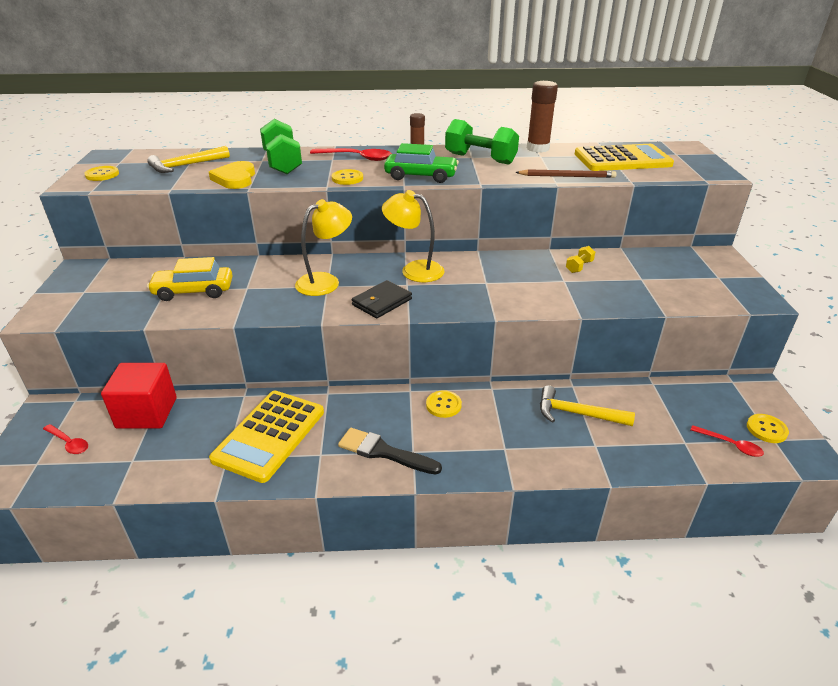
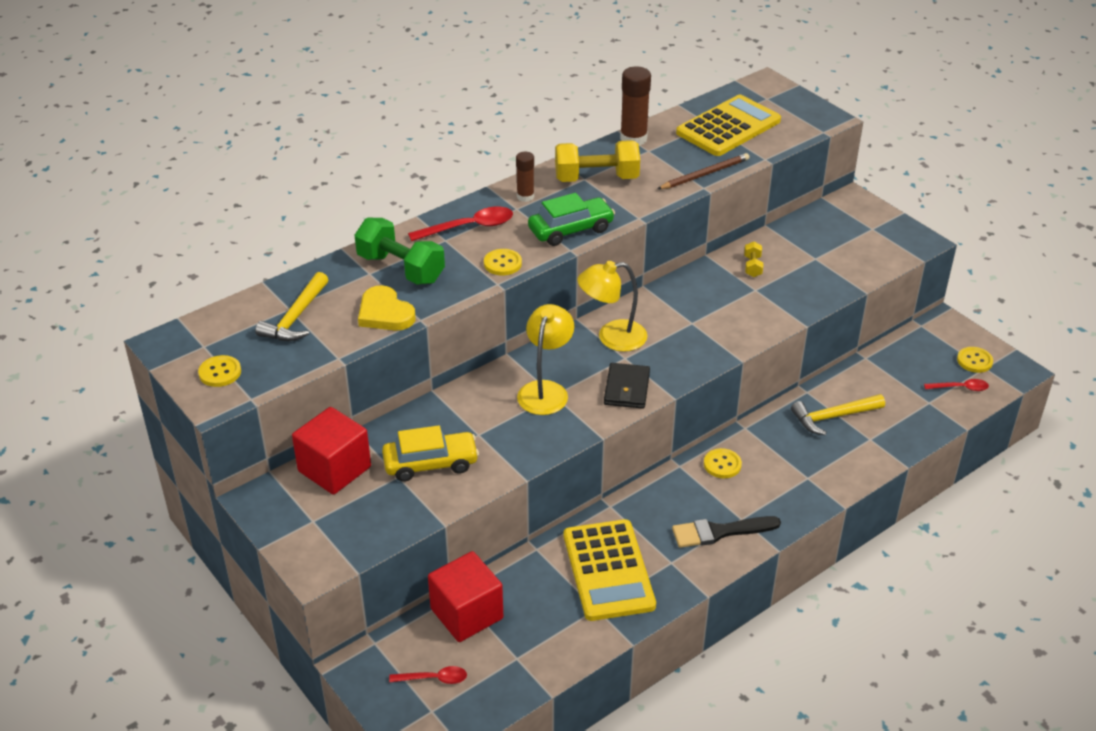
camera: 35 degrees left, 5 degrees up
(140, 271) = (334, 469): none -> red cube
(193, 291) = (430, 463): yellow car -> yellow car turned 150 degrees counterclockwise
(480, 159) = (596, 178): green dumbbell -> yellow dumbbell

